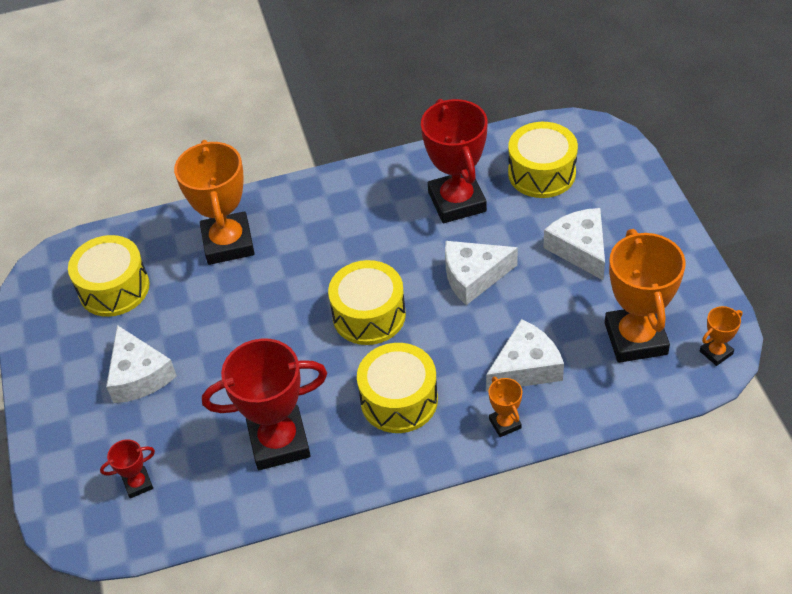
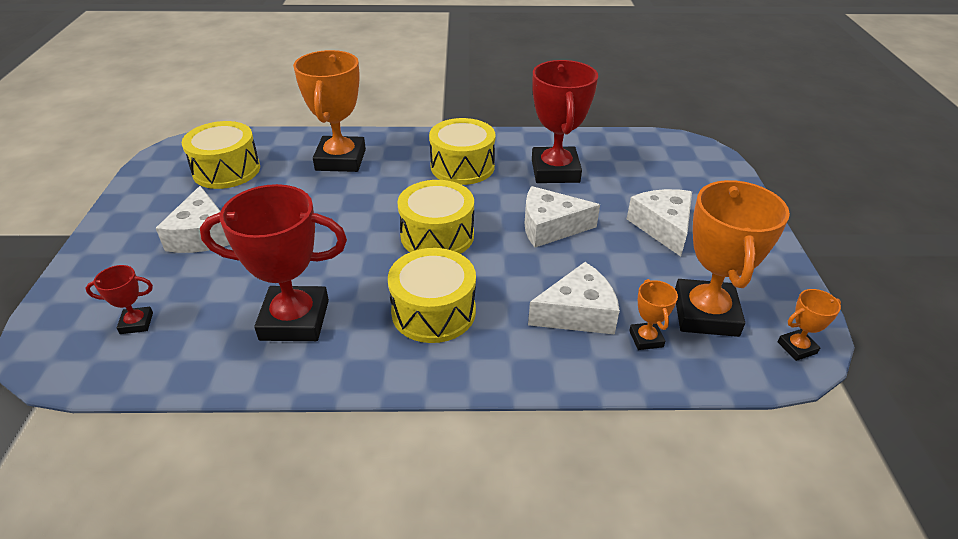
camera: 10 degrees right, 10 degrees down
(505, 423) = (537, 360): orange trophy -> orange trophy (646, 339)
(541, 173) = (640, 166): yellow drum -> yellow drum (462, 166)

